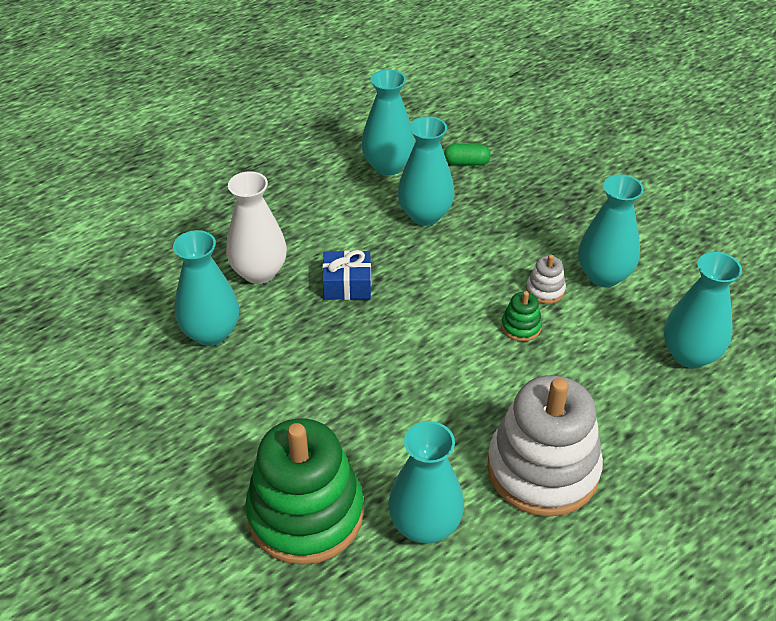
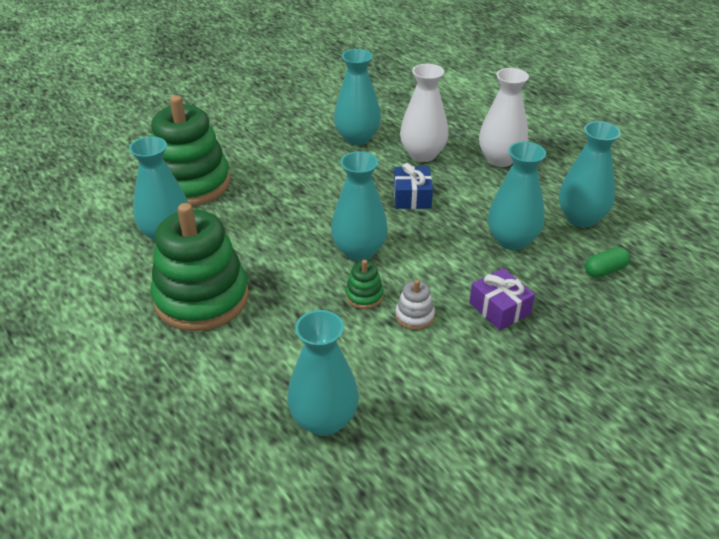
camera: 90 degrees right, 5 degrees down
(277, 210) = (500, 159): none -> white vase
(466, 162) = (605, 270): green capsule -> green capsule turned 60 degrees clockwise
(526, 232) = (499, 308): none -> purple gift
(542, 469) = (201, 298): white stacking toy -> green stacking toy
(603, 275) = (441, 363): turquoise vase -> turquoise vase (359, 251)

